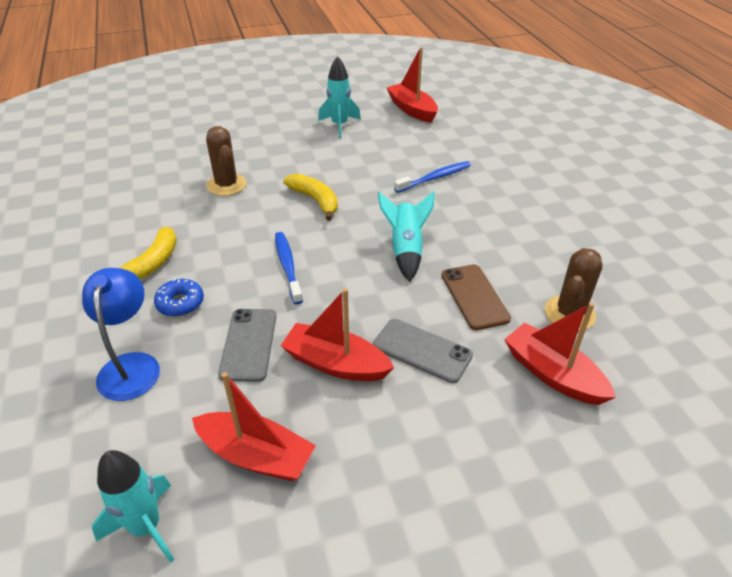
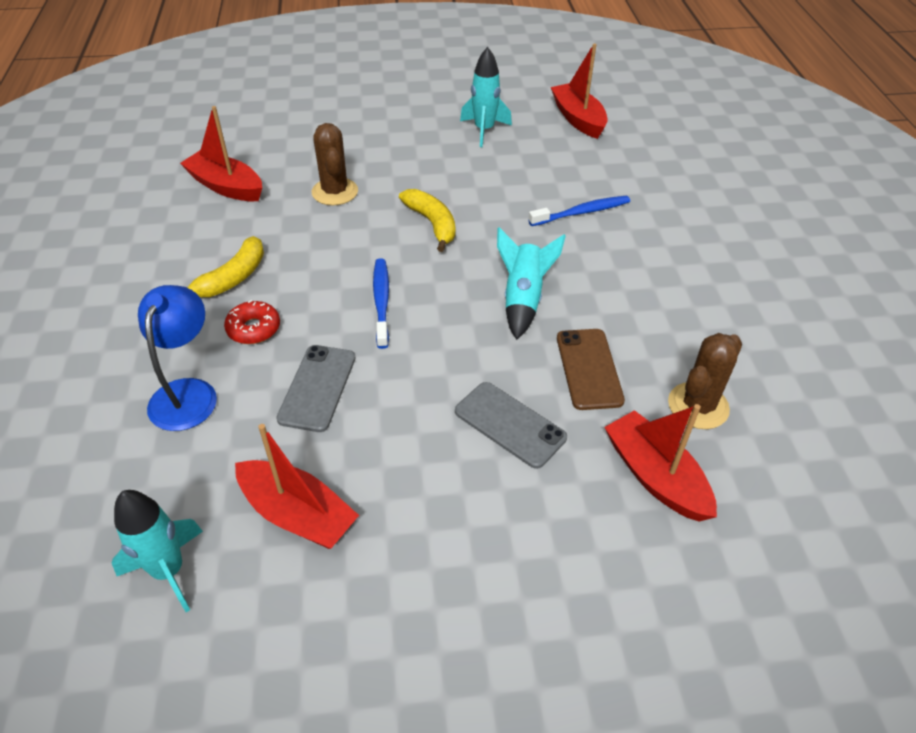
camera: 10 degrees right, 5 degrees up
(180, 303) = (254, 329): blue donut -> red donut
(336, 363) = (408, 425): red boat -> red boat (226, 186)

